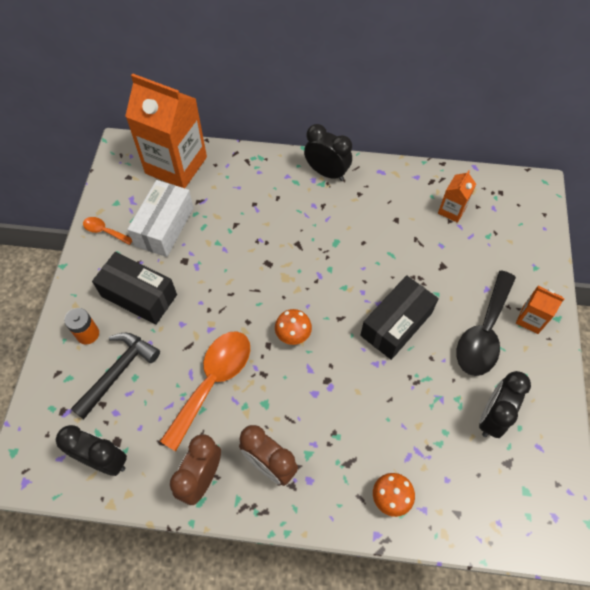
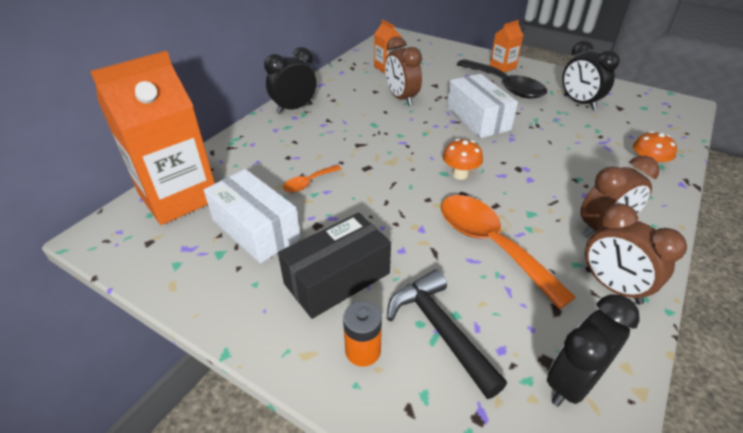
camera: 65 degrees left, 20 degrees down
(104, 231) = (210, 288): orange spoon -> orange spoon (308, 183)
(395, 246) = (401, 98): none -> brown clock
(396, 324) = (477, 118): black box -> white box

